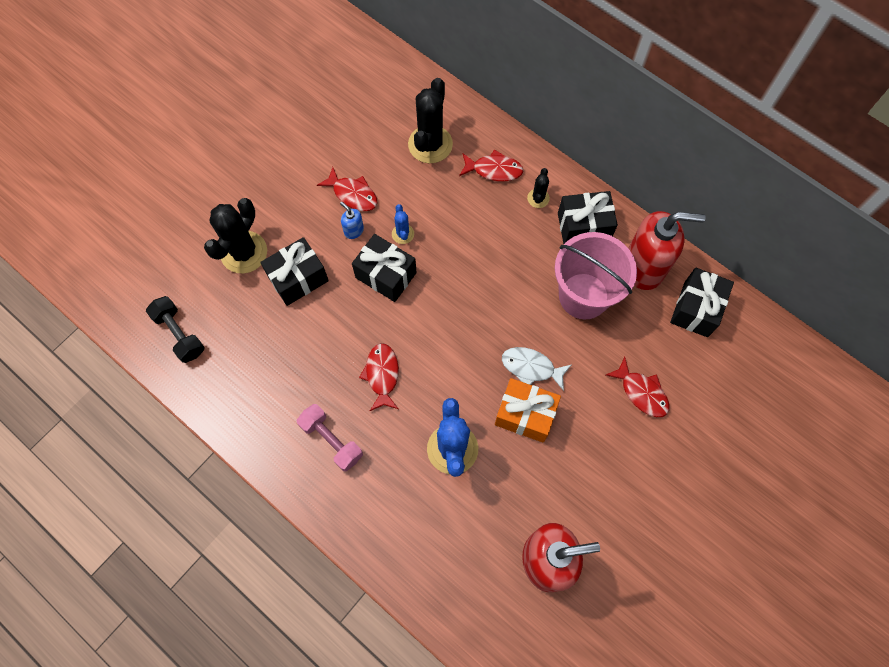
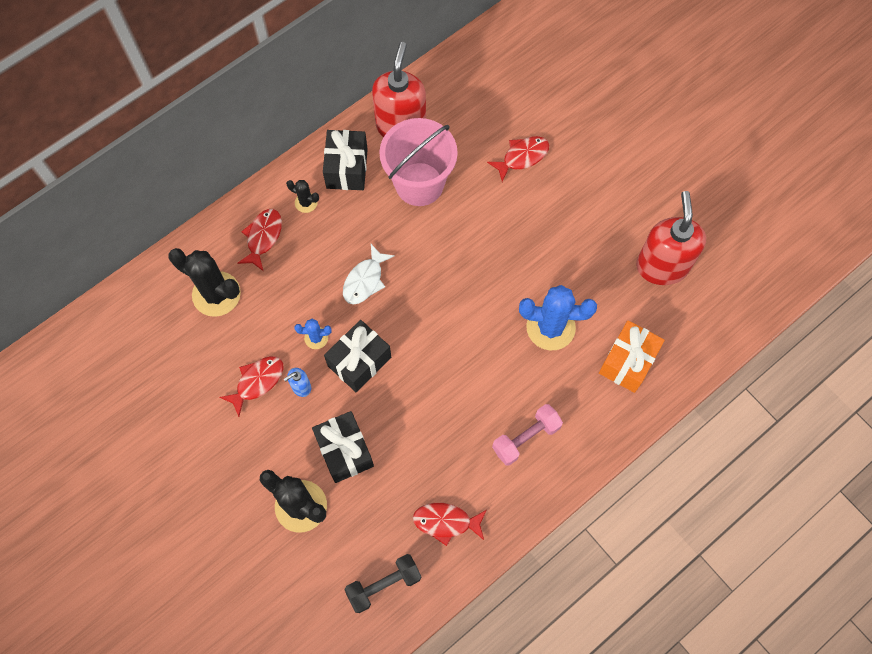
camera: 80 degrees left, 0 degrees up
(382, 375) = (467, 381): red fish -> red fish (446, 522)
(525, 415) = (528, 258): orange gift -> orange gift (627, 362)
(531, 367) = (483, 244): white fish -> white fish (365, 280)
(696, 309) = (451, 94): black gift -> none

